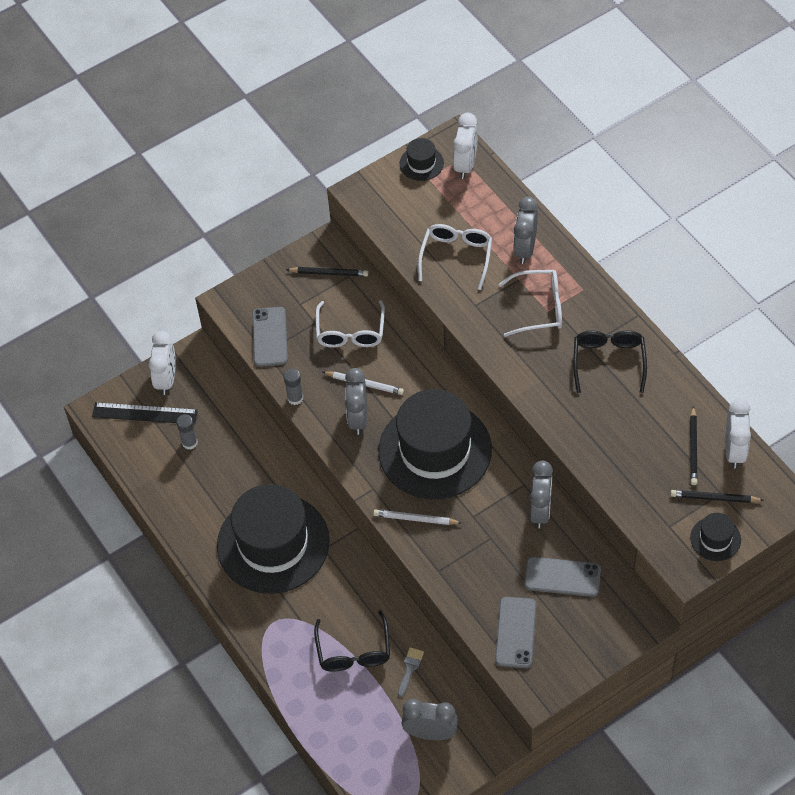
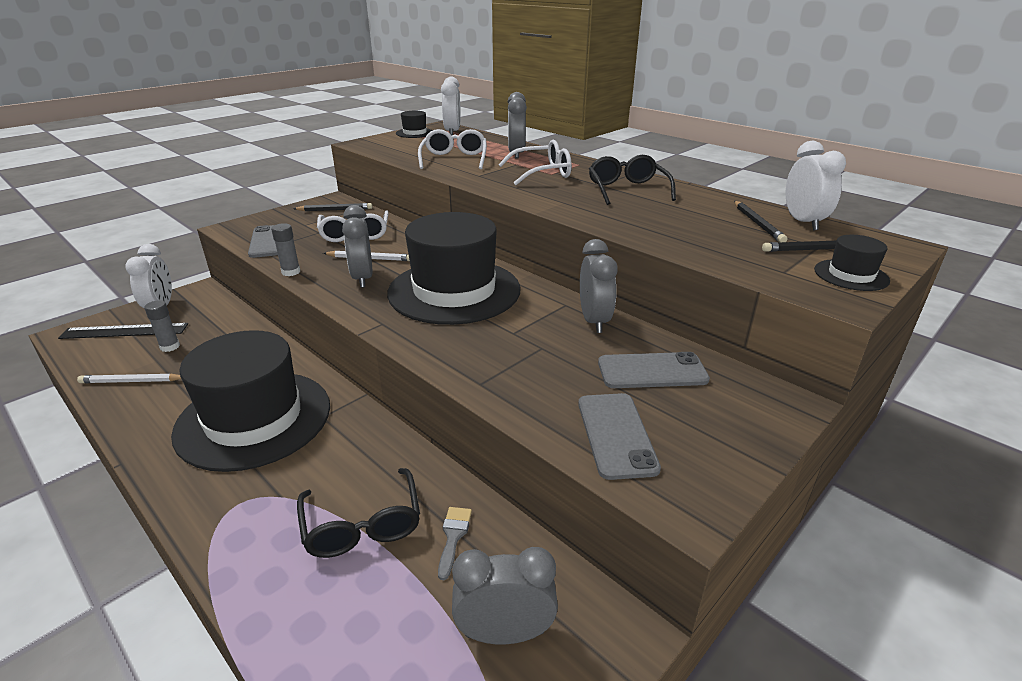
camera: 15 degrees left, 25 degrees down
(415, 519) = (439, 341): white pencil -> white pencil (131, 381)

